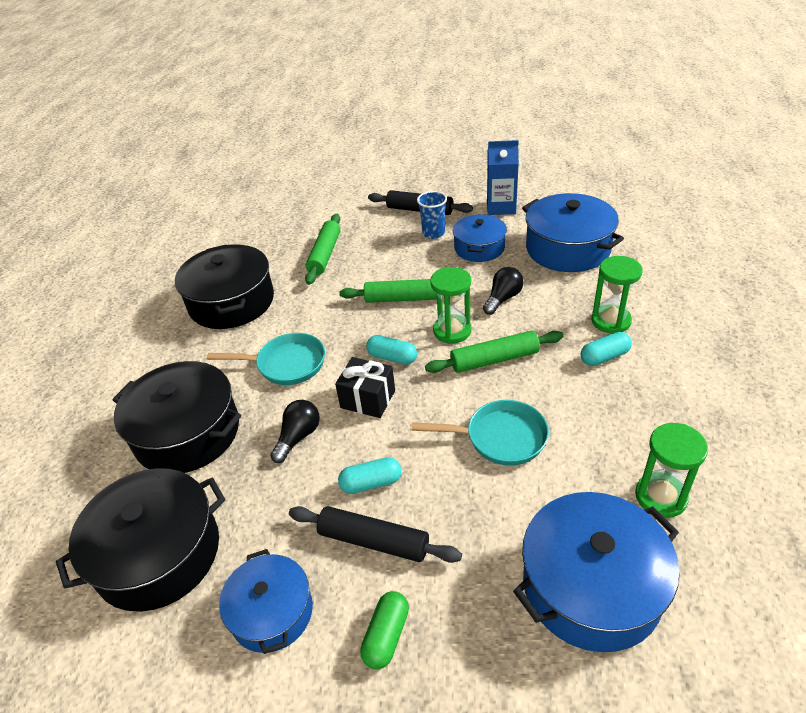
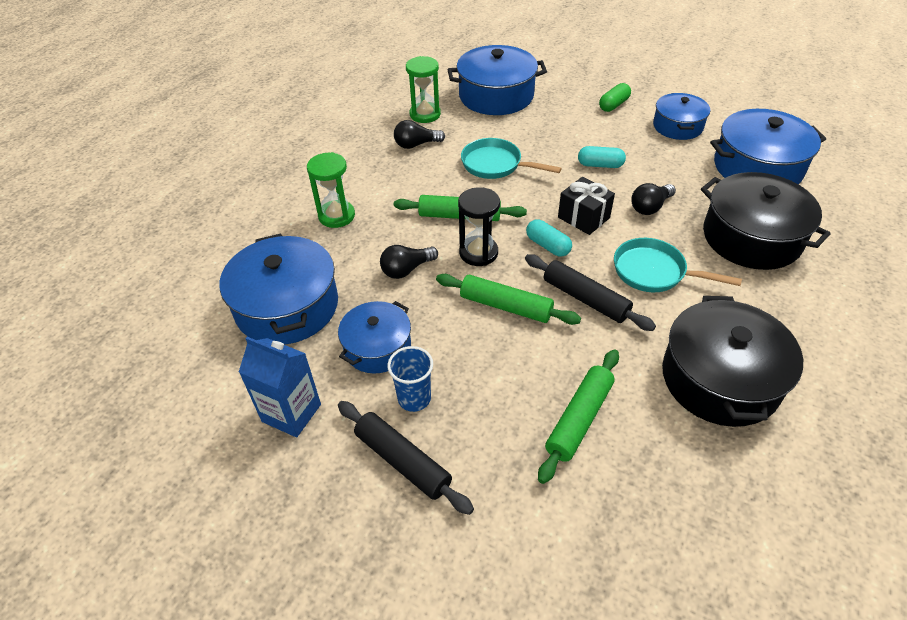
camera: 160 degrees left, 5 degrees up
(158, 554) = (757, 167): black pot -> blue pot
(374, 541) = (608, 138): black rolling pin -> black rolling pin (585, 299)
(452, 331) = (478, 253): green hourglass -> black hourglass
(604, 357) = (373, 191): turquoise capsule -> none
(620, 435) = (416, 144): none -> black light bulb

